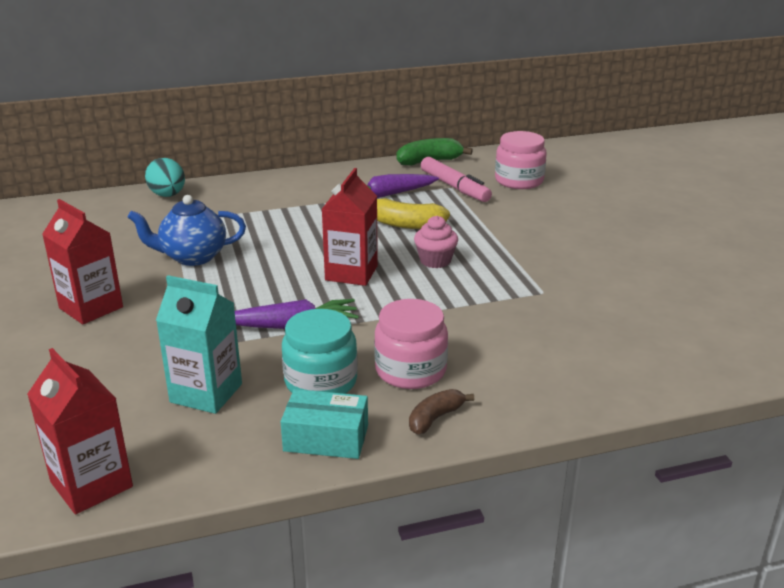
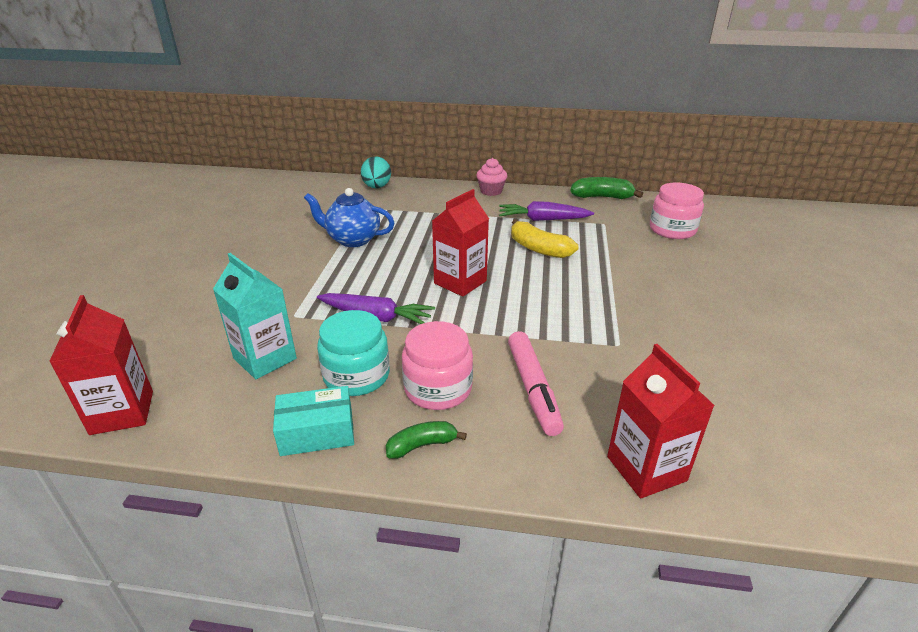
camera: 25 degrees right, 5 degrees up
(91, 308) = (251, 263): red carton -> red carton (646, 468)
(326, 438) = (317, 432): turquoise box -> turquoise box turned 45 degrees counterclockwise
(435, 261) = (539, 288): pink cupcake -> pink cupcake (491, 191)
(435, 418) = (422, 445): brown banana -> green banana
(454, 187) = (607, 224): pink marker -> pink marker (533, 388)

